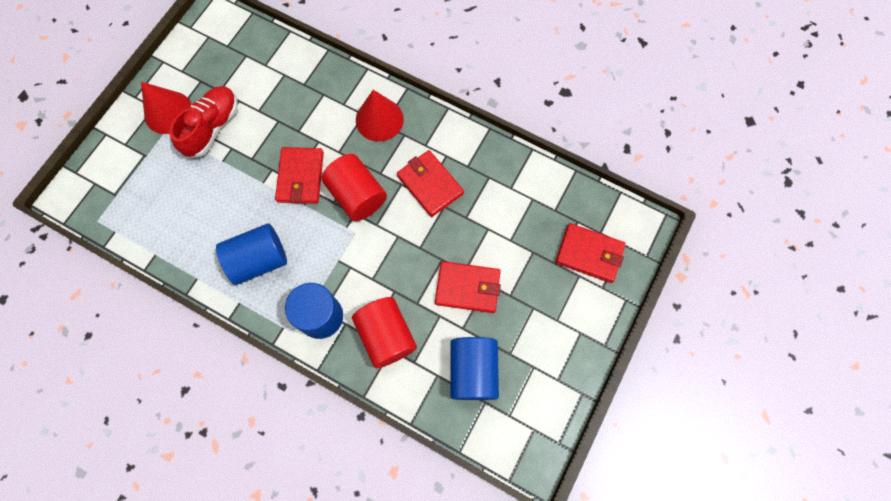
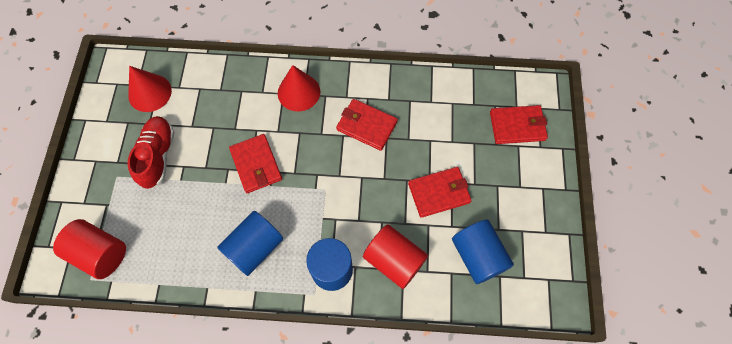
camera: 25 degrees left, 5 degrees down
(168, 112) = (111, 160): red cone -> red cone (150, 93)
(357, 195) = (311, 159): red cylinder -> red cylinder (100, 253)

